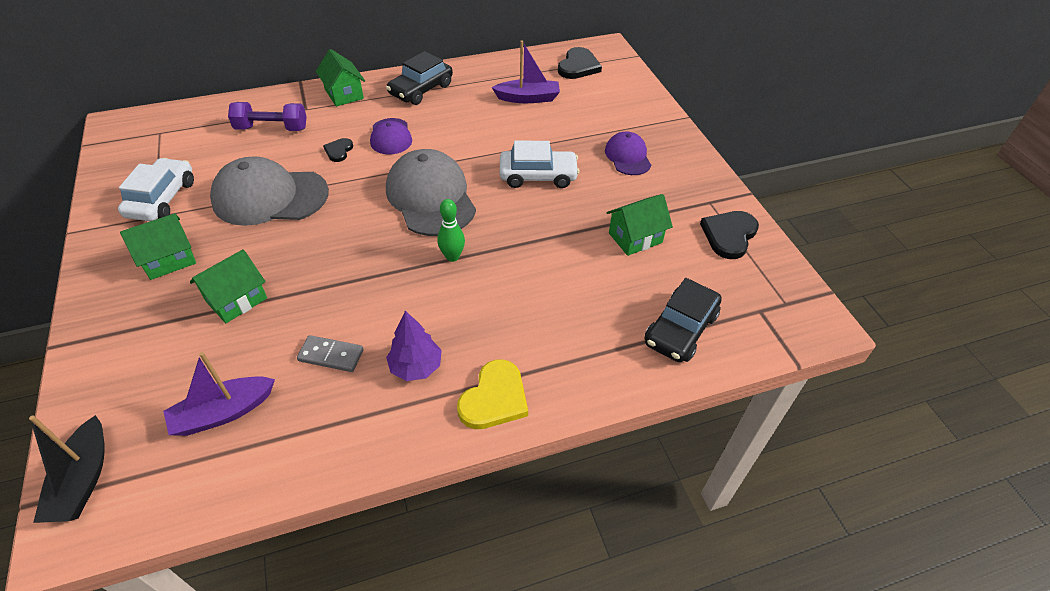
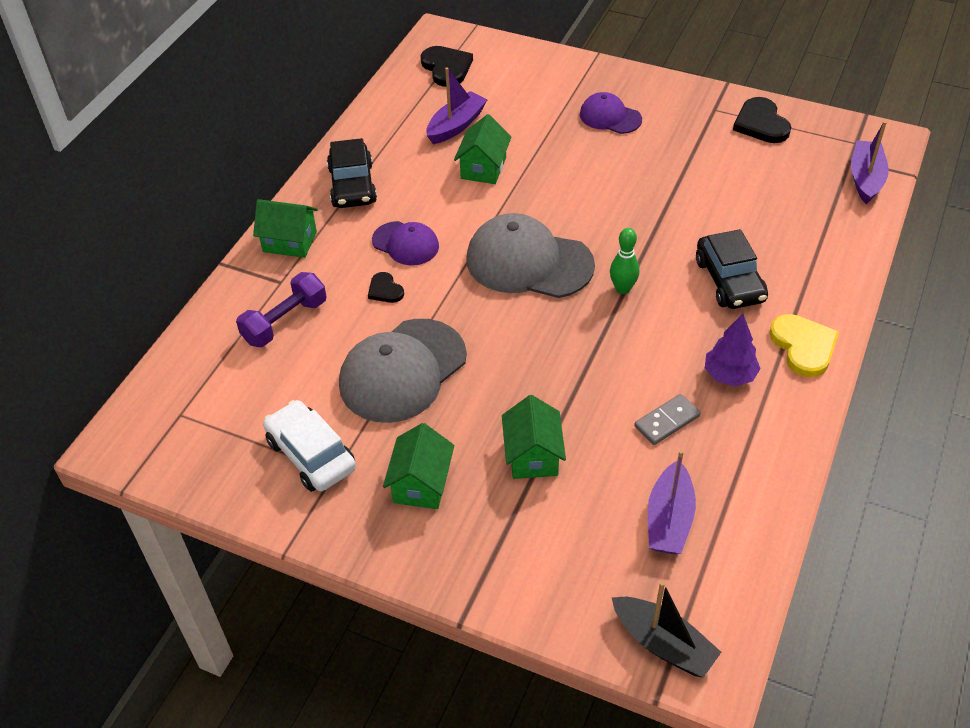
camera: 45 degrees left, 0 degrees up
(538, 176) = (575, 182): white car -> none
(635, 238) = (711, 173): green house -> green house (483, 168)
(680, 329) = (829, 209): black car -> black car (729, 280)
(749, 333) = (865, 178): none -> purple boat

